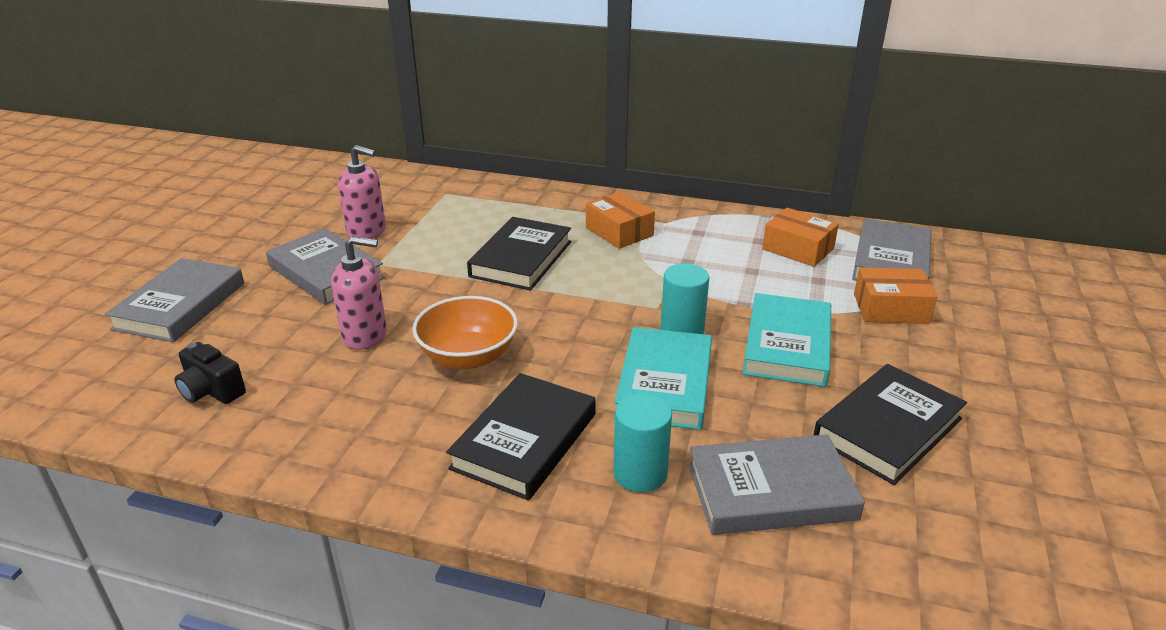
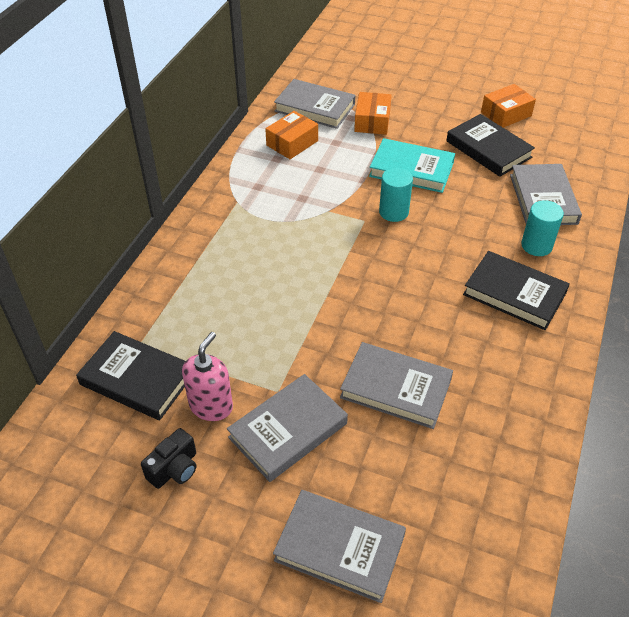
camera: 85 degrees left, 15 degrees up
(211, 391) = (474, 485): black camera -> black camera (174, 469)
(365, 335) = (396, 388): pink soap dispenser -> grey book
(468, 357) = (425, 323): orange bowl -> none
(521, 259) = (284, 291): black book -> black book (137, 379)
(619, 231) = (247, 229): orange box -> orange box (506, 114)
(664, 384) = (453, 227): turquoise book -> none

